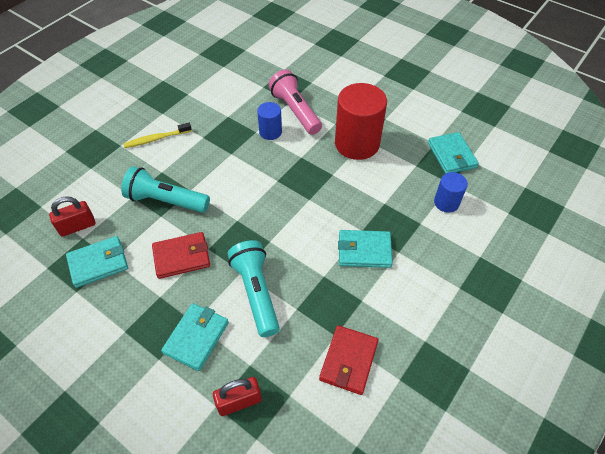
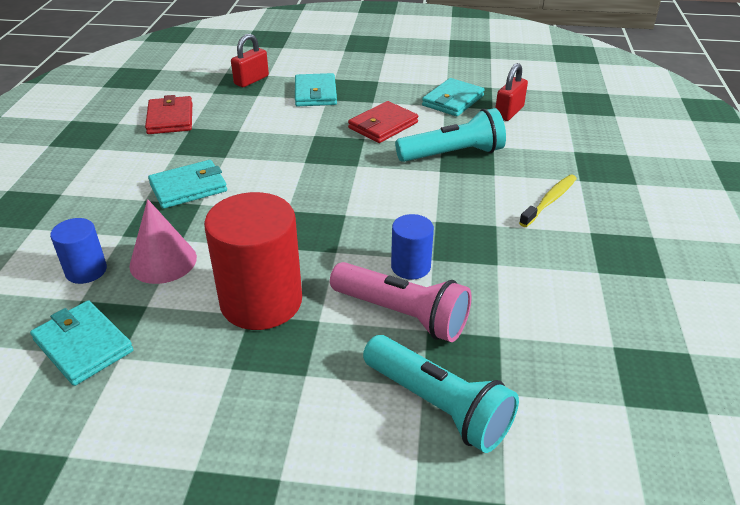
camera: 150 degrees right, 15 degrees down
(256, 292) = (286, 128): turquoise flashlight -> turquoise flashlight (438, 406)
(400, 190) = (163, 261): none -> pink cone

